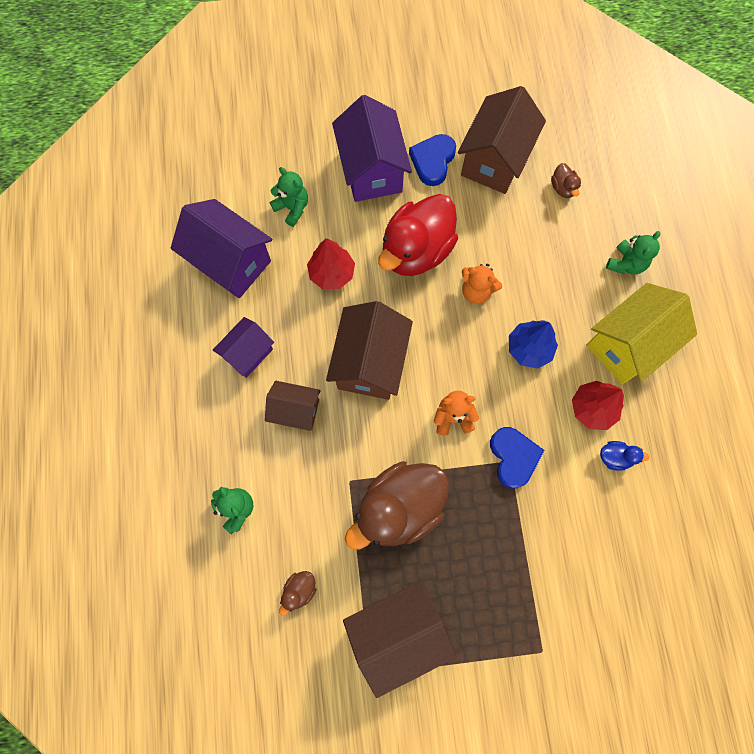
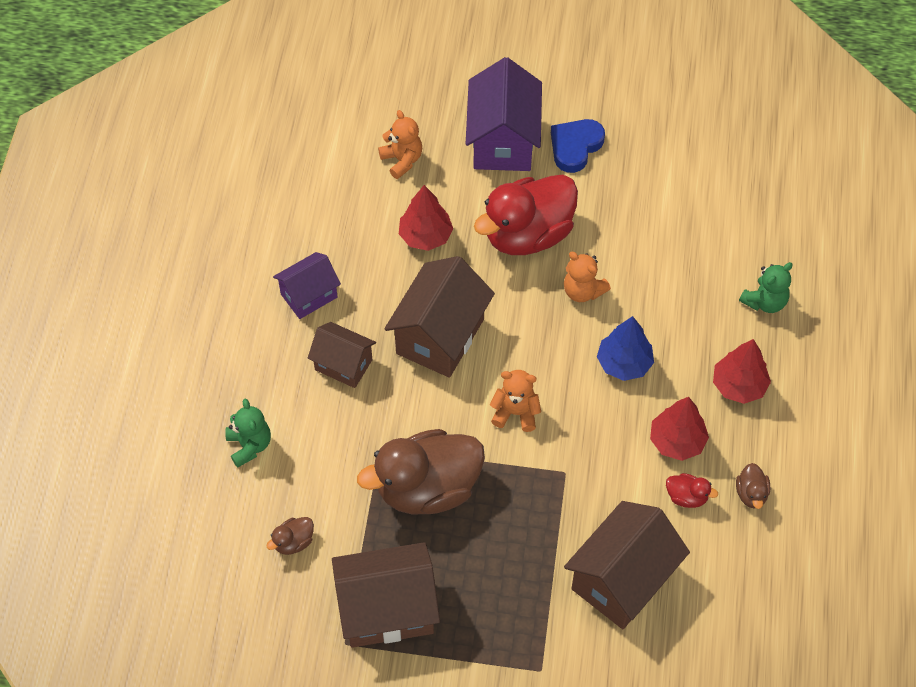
camera: 15 degrees right, 15 degrees down
(231, 262) = (317, 200): purple house -> none
(292, 208) = (402, 160): green teddy bear -> orange teddy bear
(494, 160) = (646, 161): brown house -> brown house (622, 580)
(513, 457) = (570, 469): blue heart -> none
(563, 188) = (716, 207): brown duck -> brown duck (751, 494)
(615, 457) = (686, 497): blue duck -> red duck
(627, 345) = (738, 385): yellow house -> red tree

